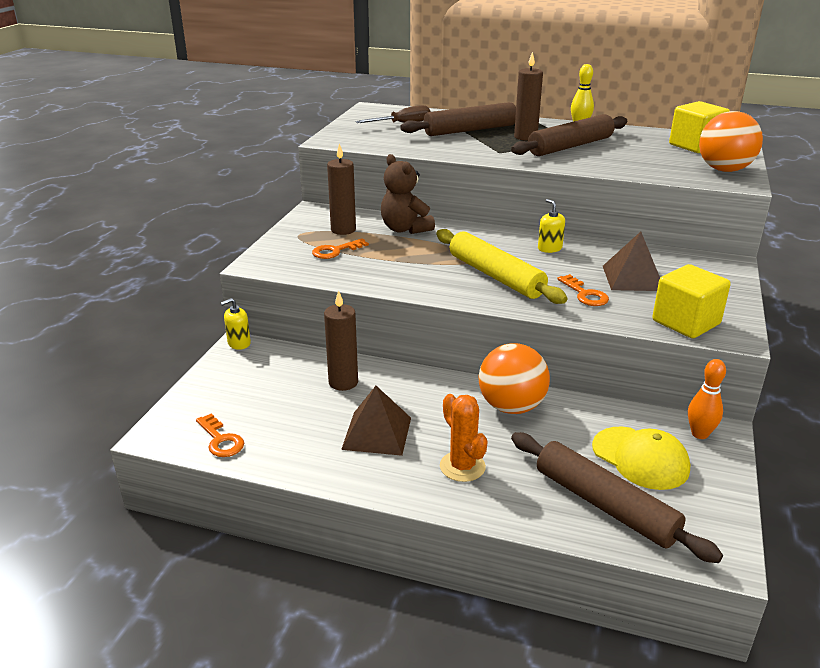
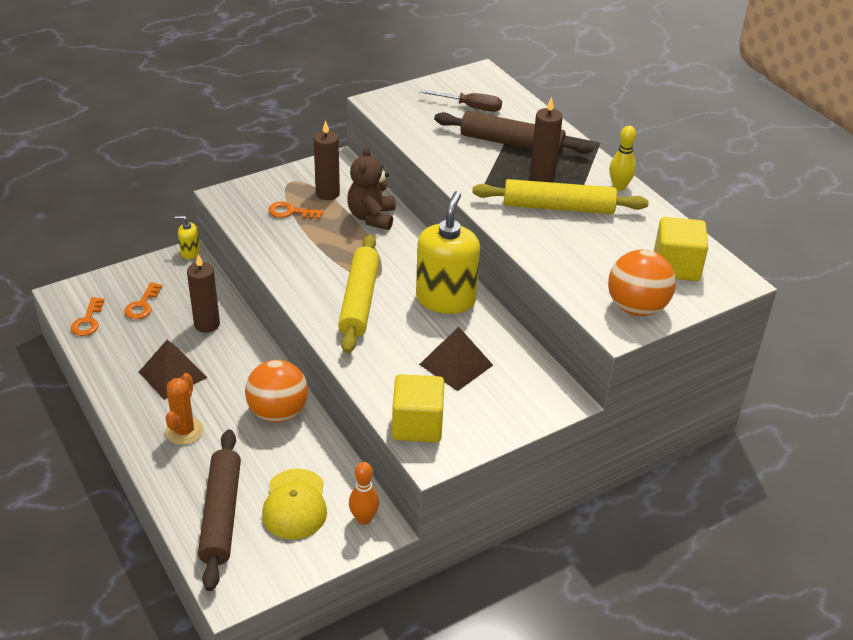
camera: 40 degrees right, 10 degrees up
(549, 248) = (445, 299): yellow soap dispenser -> yellow soap dispenser, size x2.28
(571, 146) = (558, 207): brown rolling pin -> yellow rolling pin
(585, 294) = (392, 356): orange key -> orange key (142, 305)

